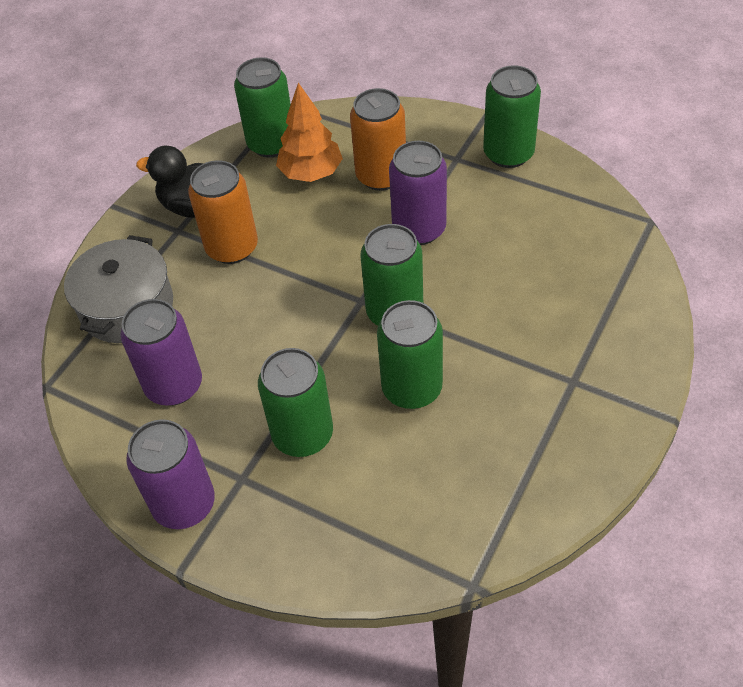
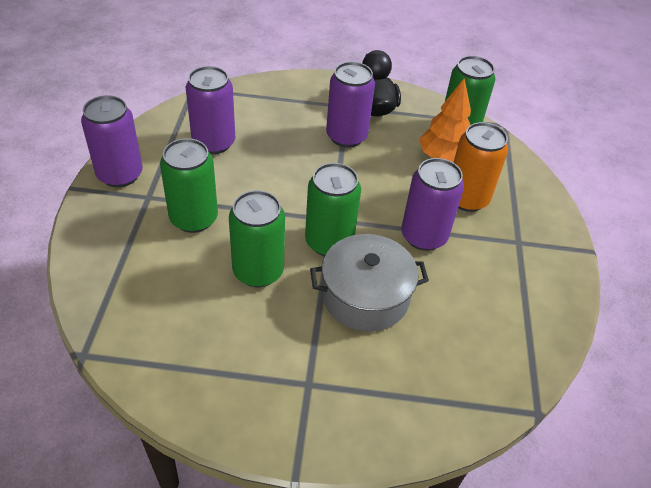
camera: 60 degrees right, 5 degrees down
(127, 307) = (270, 103): grey pot -> grey pot (365, 296)
(232, 247) = (346, 136): orange can -> purple can
(508, 154) = (549, 277): green can -> none

